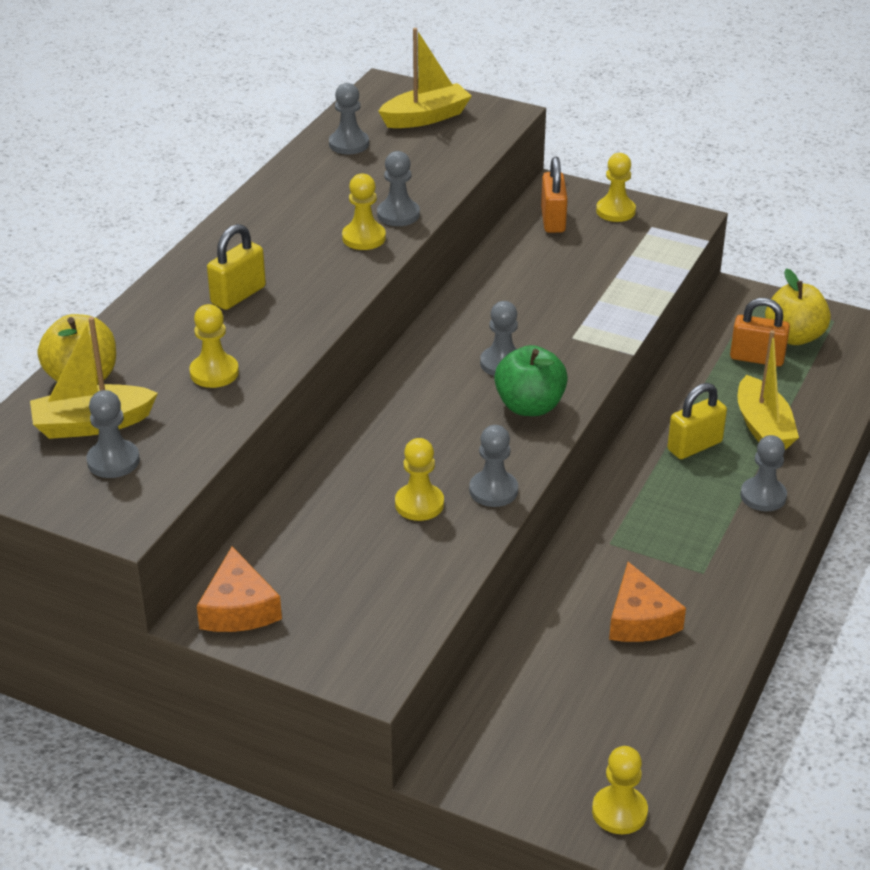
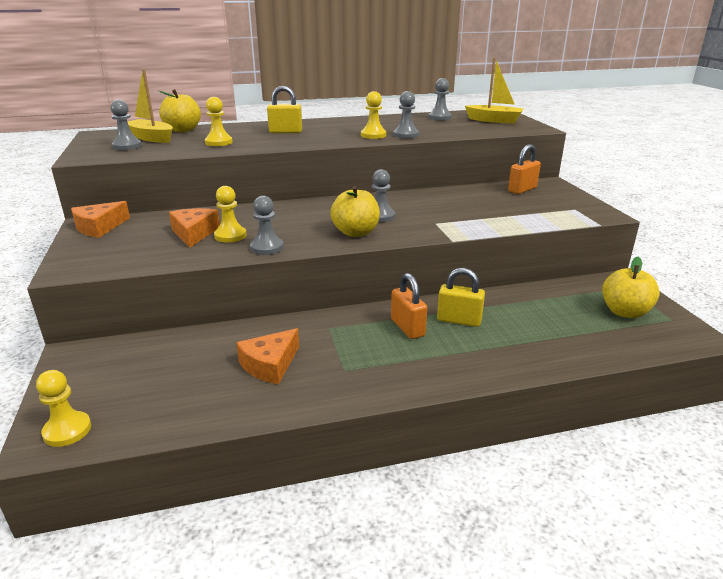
camera: 50 degrees right, 10 degrees down
(372, 530) = (194, 233): none -> orange cheese
(529, 406) = (355, 233): green apple -> yellow apple
(615, 211) = (565, 198): yellow pawn -> none
(757, 358) = (578, 308): orange padlock -> orange padlock (407, 327)
(763, 427) = (519, 336): yellow boat -> none
(763, 496) = (452, 362): grey pawn -> none

